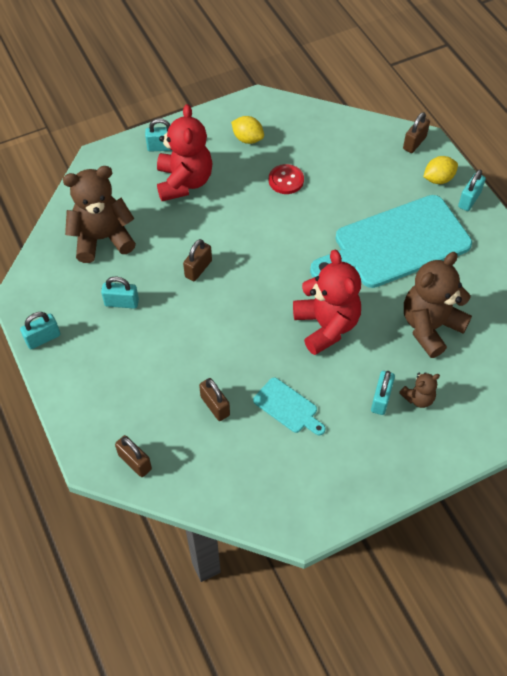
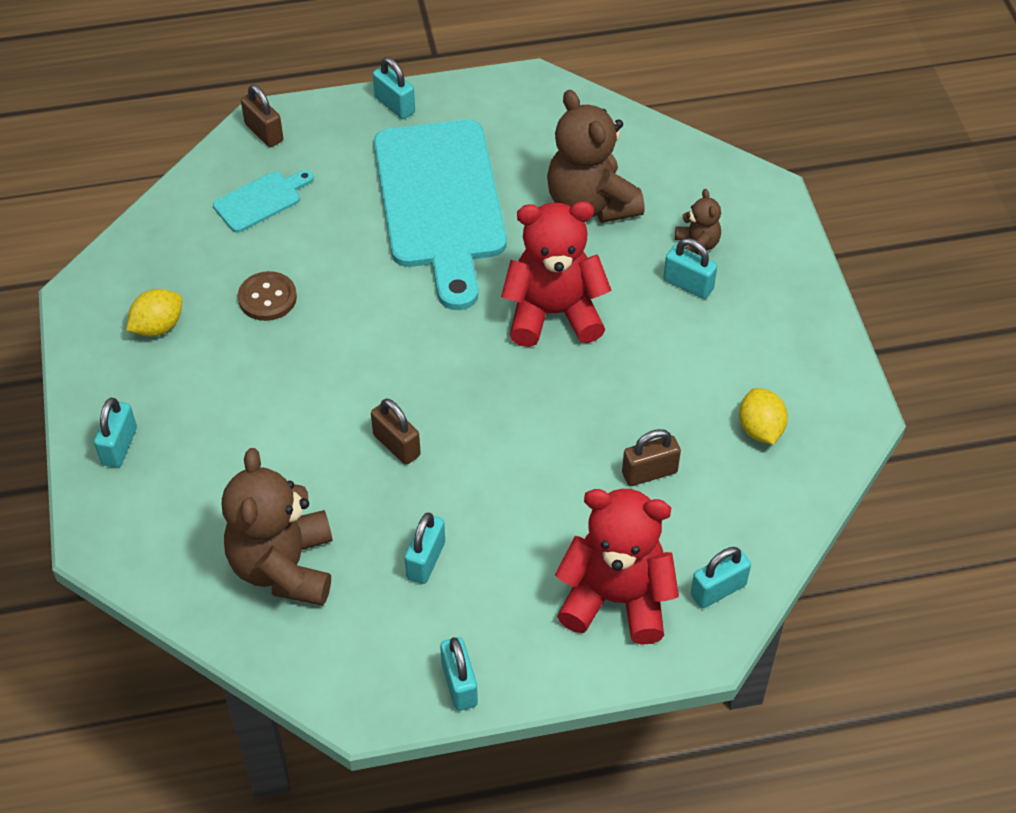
camera: 75 degrees left, 5 degrees down
(135, 462) = (718, 590): brown padlock -> turquoise padlock
(184, 182) = (211, 430): red teddy bear -> red teddy bear (616, 599)
(286, 180) = (267, 298): red button -> brown button
(288, 407) = (674, 388): turquoise cutting board -> turquoise cutting board (261, 200)
(438, 179) = (343, 126): yellow lemon -> yellow lemon (760, 429)

